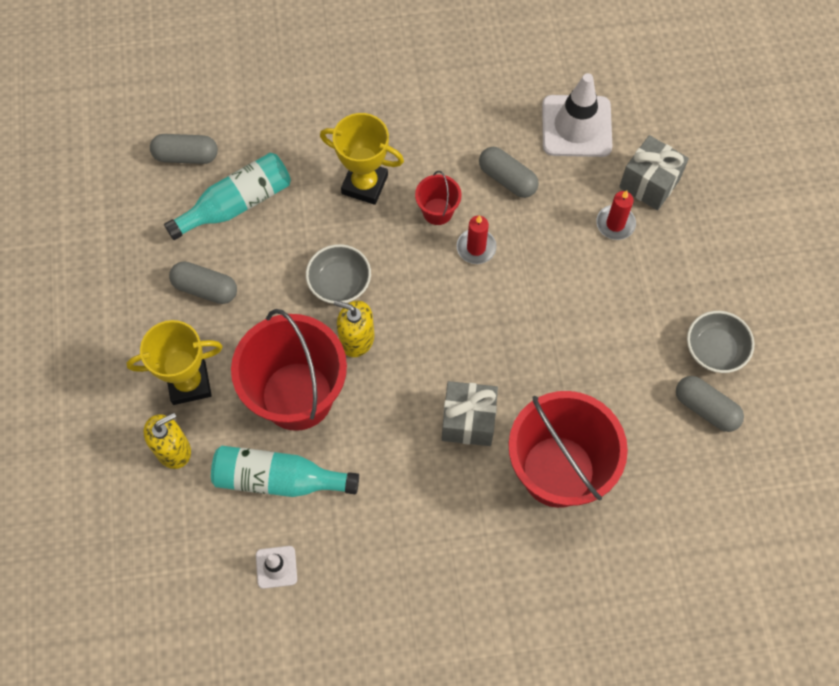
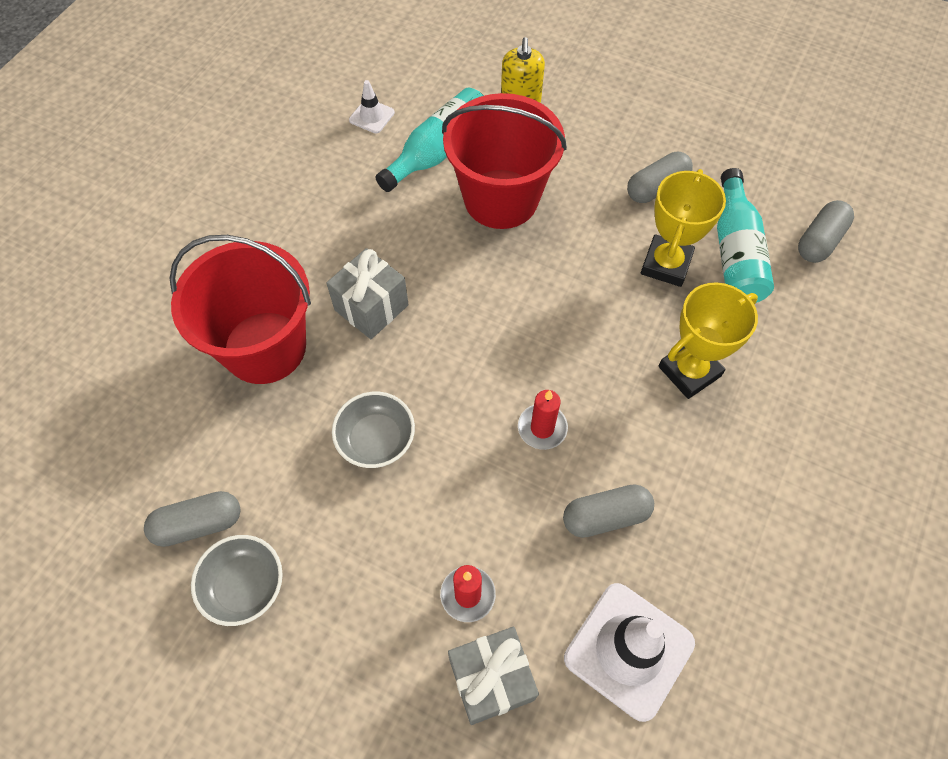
camera: 125 degrees right, 5 degrees down
(189, 383) = (571, 136): yellow trophy -> yellow trophy (666, 264)
(339, 283) = (589, 287): grey bowl -> grey bowl (376, 439)
(357, 339) = (520, 269): yellow soap dispenser -> none
(437, 211) = (611, 419): red bucket -> none

